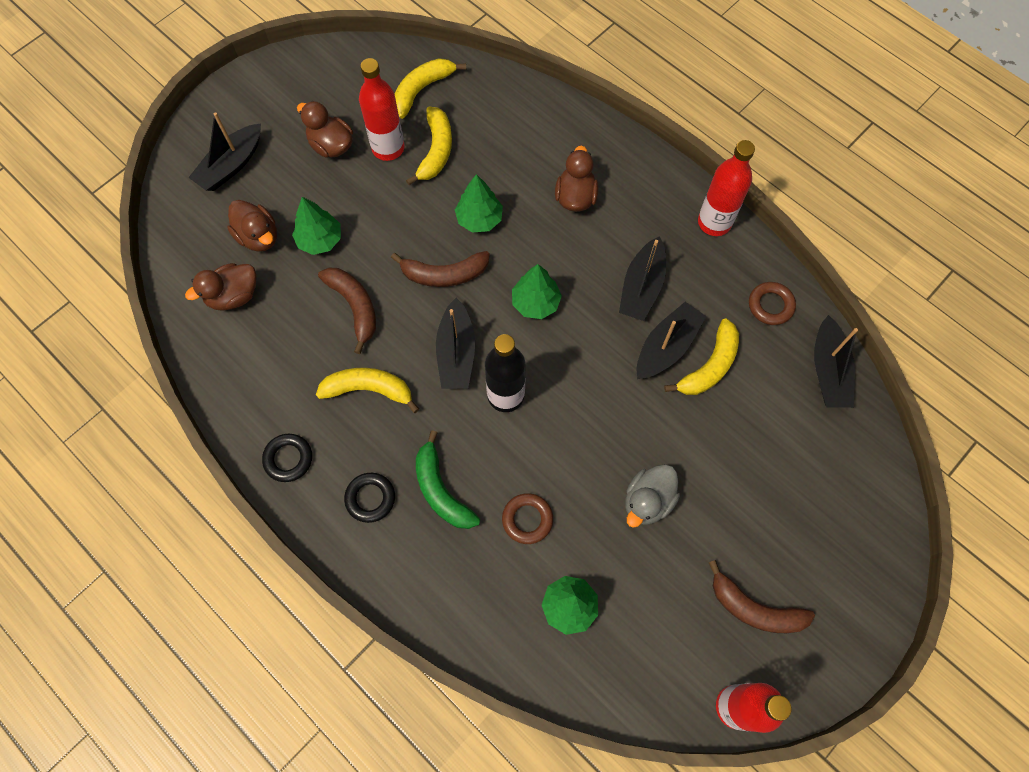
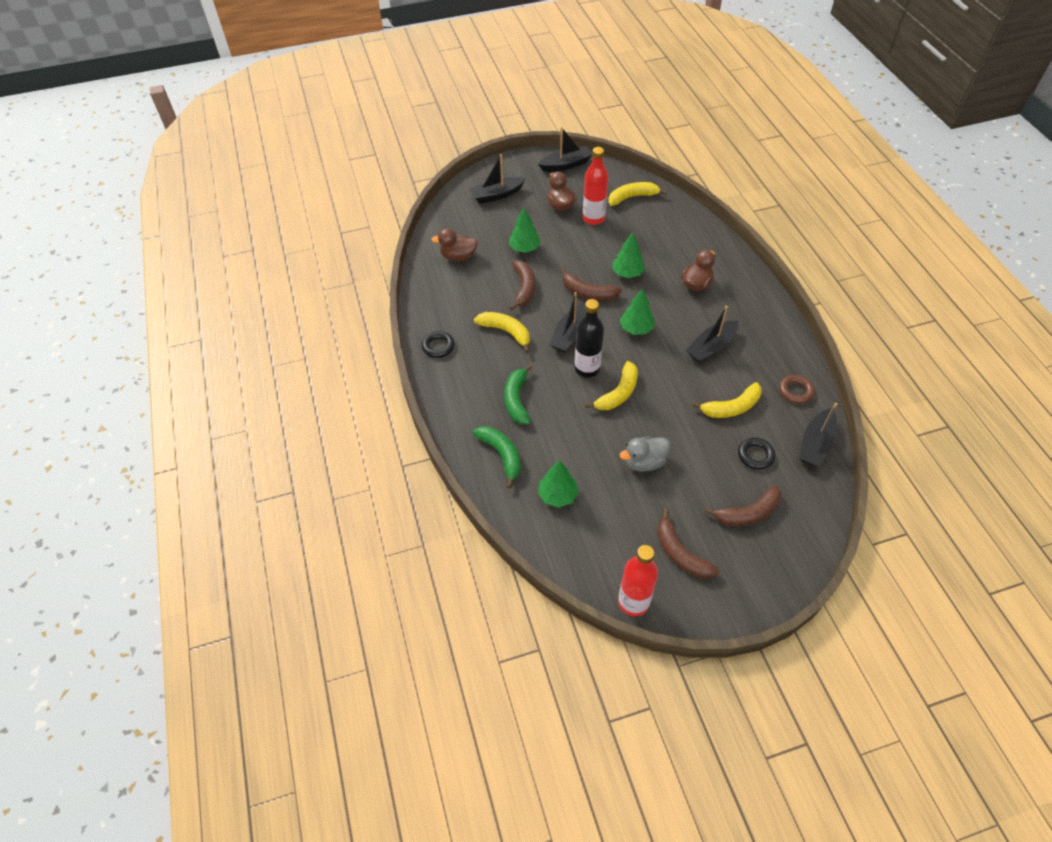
camera: 30 degrees right, 15 degrees down
(258, 237) = (490, 234): brown duck -> none
(370, 498) = (472, 386): black ring -> black ring (755, 455)
(436, 151) = (622, 230): yellow banana -> yellow banana (618, 393)
(467, 585) = (502, 455): none -> green banana
(527, 519) = (560, 438): brown ring -> none
(666, 347) = (708, 385): black boat -> black boat (566, 165)
(714, 222) = (783, 332): red bottle -> none
(801, 509) = (748, 513): none -> brown banana

